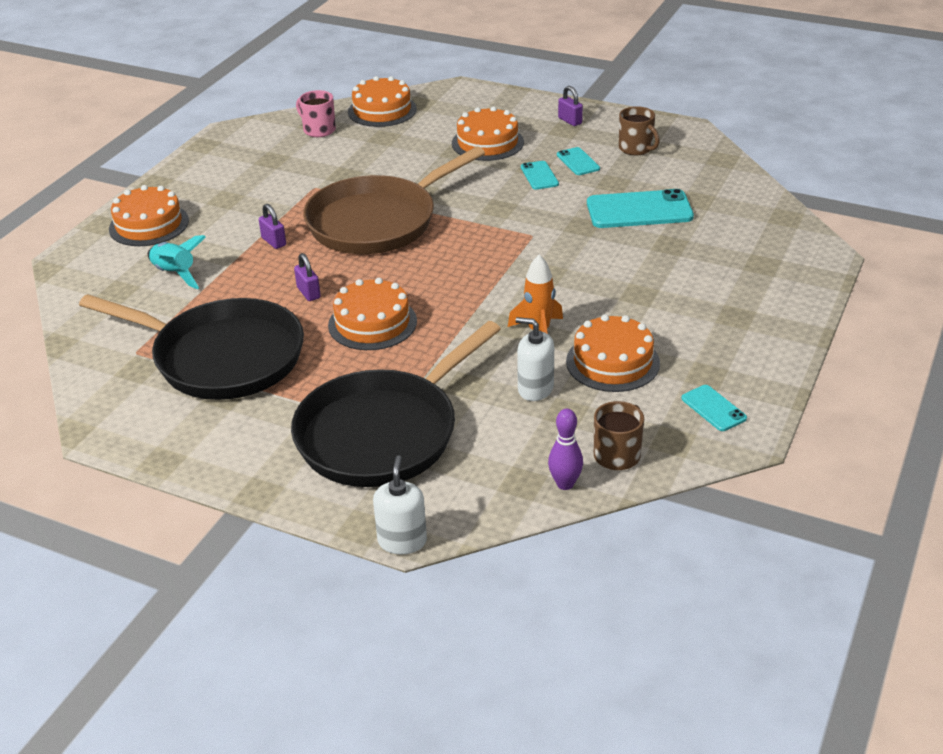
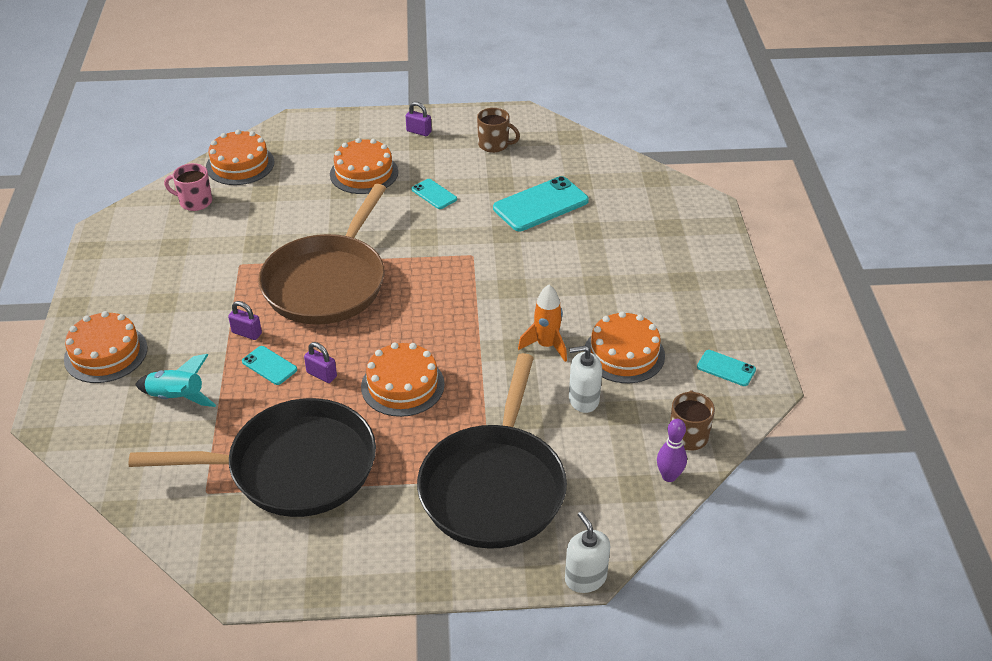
camera: 30 degrees left, 5 degrees up
(578, 162) = (456, 171): turquoise phone -> turquoise phone (269, 365)

